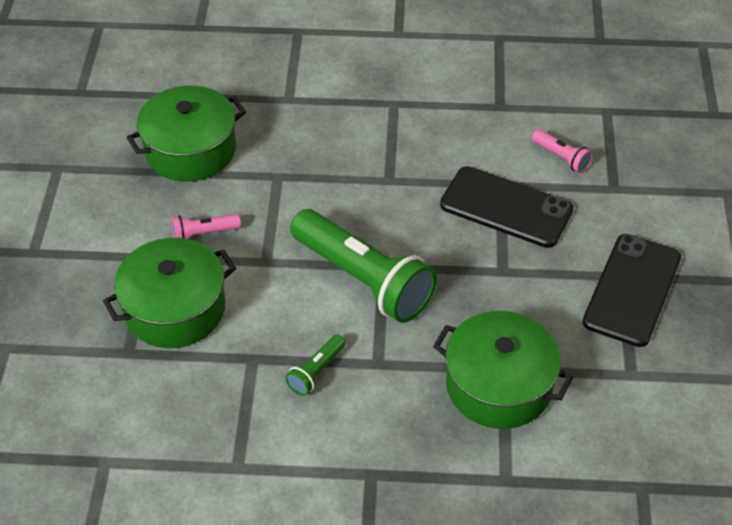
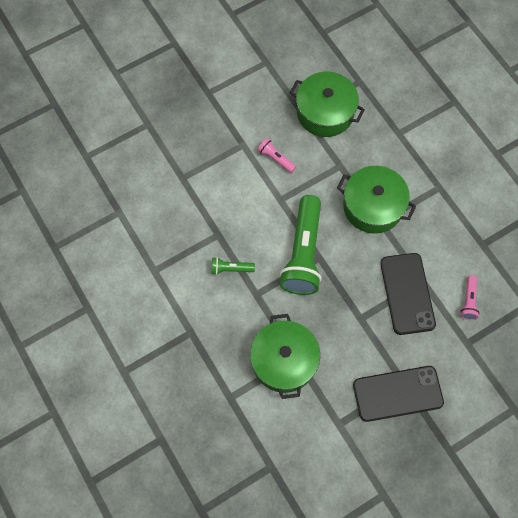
camera: 55 degrees right, 20 degrees up
(175, 309) = (221, 179): green pot -> green pot (373, 206)

